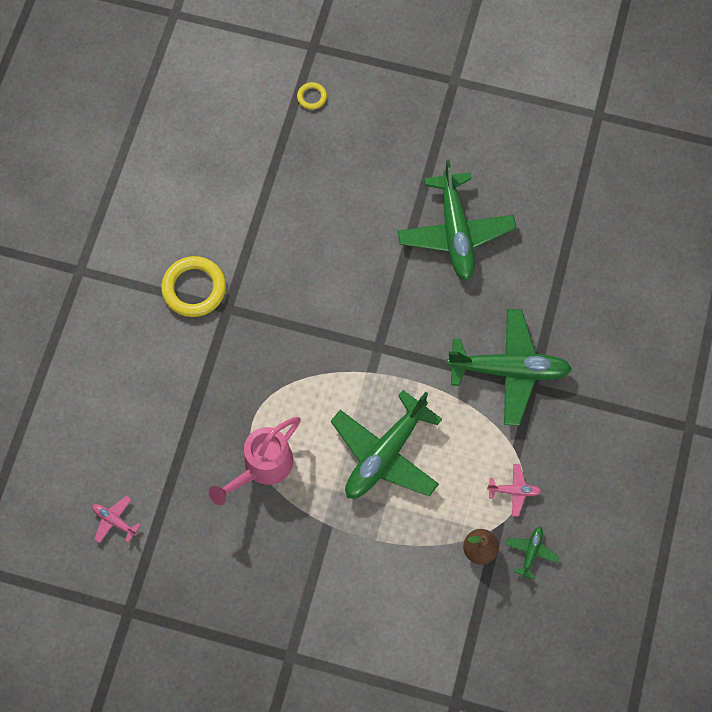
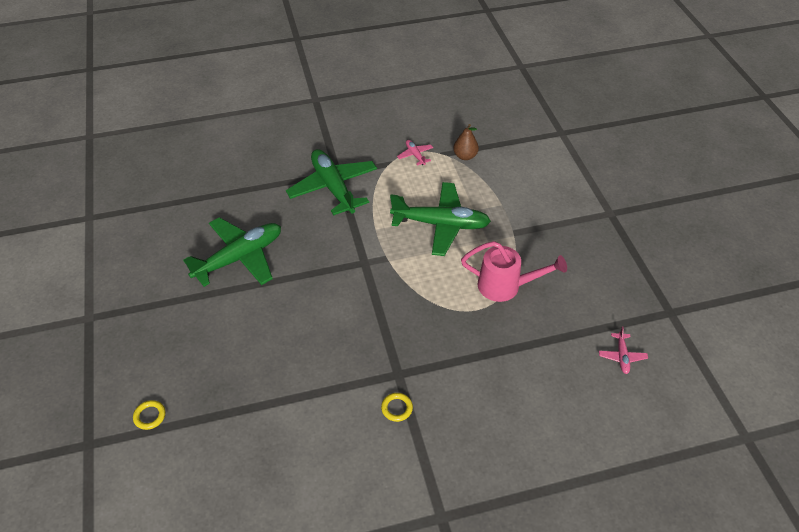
camera: 120 degrees left, 20 degrees down
(194, 288) = (397, 408): yellow ring -> yellow ring, size x0.49
(531, 552) = (447, 134): green plane -> none

